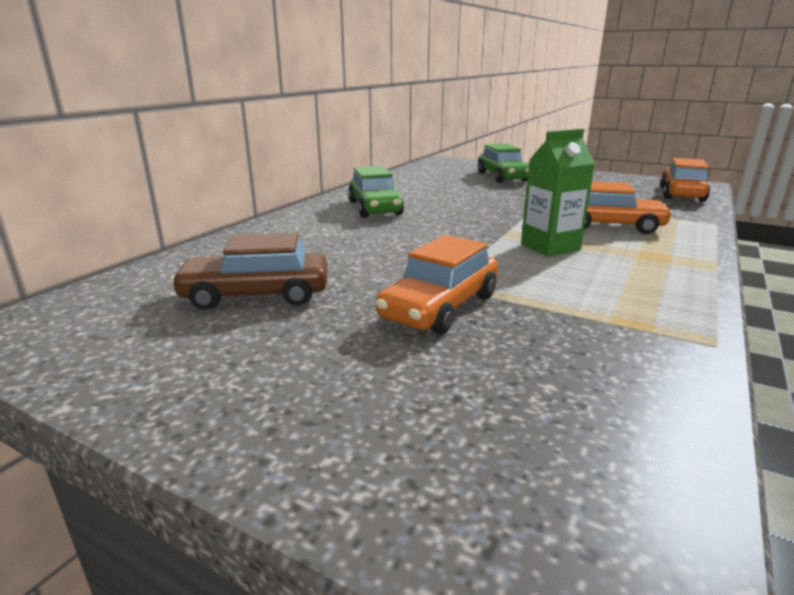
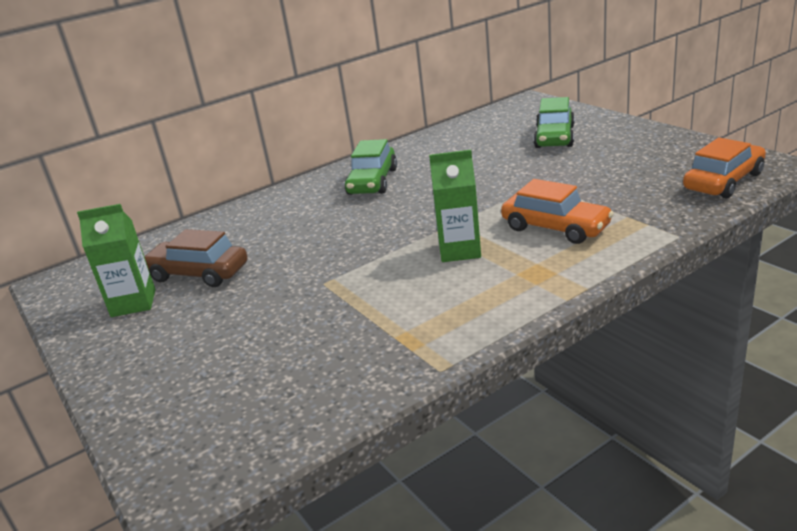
camera: 30 degrees right, 5 degrees up
(184, 338) = (133, 303): none -> green carton
(439, 307) = (297, 303): orange car -> none

